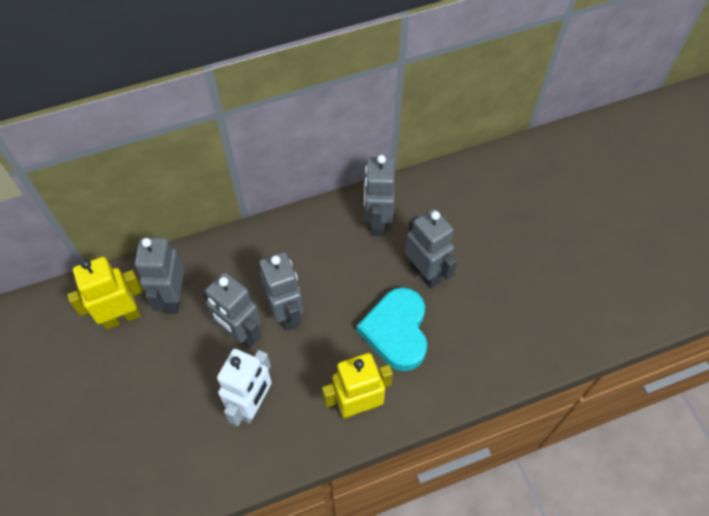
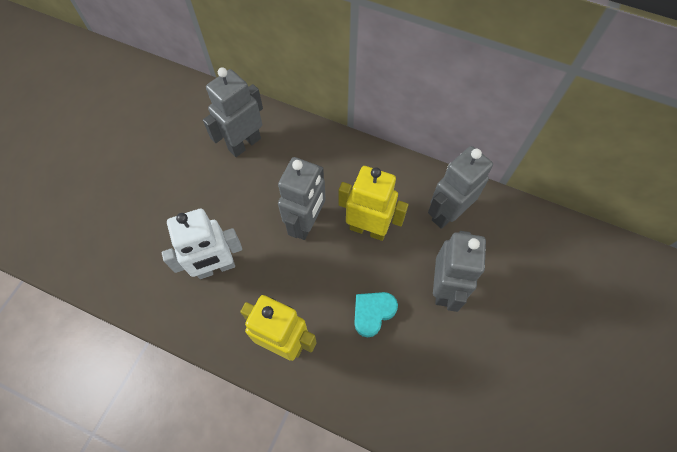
camera: 45 degrees right, 5 degrees up
(121, 317) = (200, 129): yellow robot -> yellow robot (368, 229)
(240, 334) = (260, 209): grey robot -> none
(396, 331) = (373, 313): turquoise heart -> turquoise heart, size x0.56

